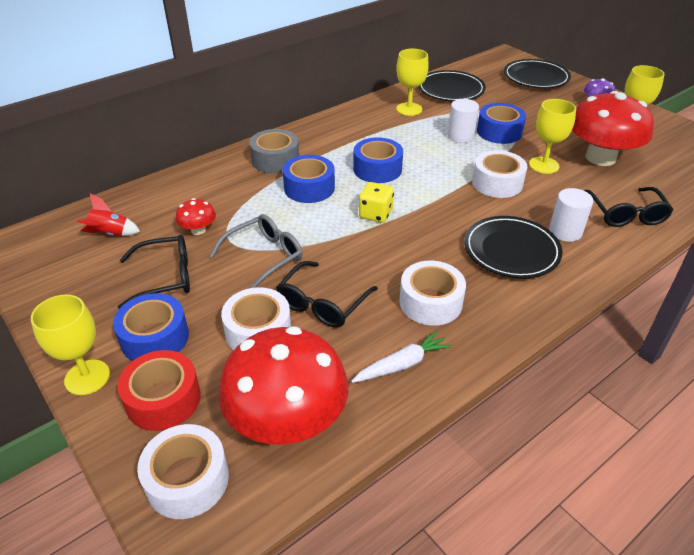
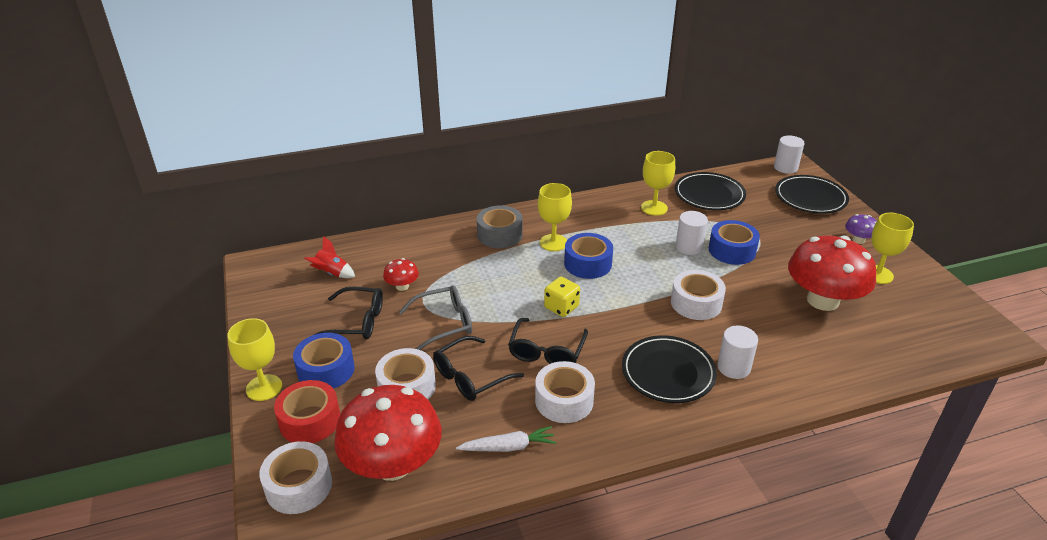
camera: 20 degrees right, 5 degrees down
(309, 188) = (515, 268): blue tape -> none
(500, 57) = (785, 167): none -> white cylinder
(544, 165) = (756, 295): yellow goblet -> yellow goblet (553, 243)
(625, 214) = (809, 365): black glasses -> black glasses (546, 351)

